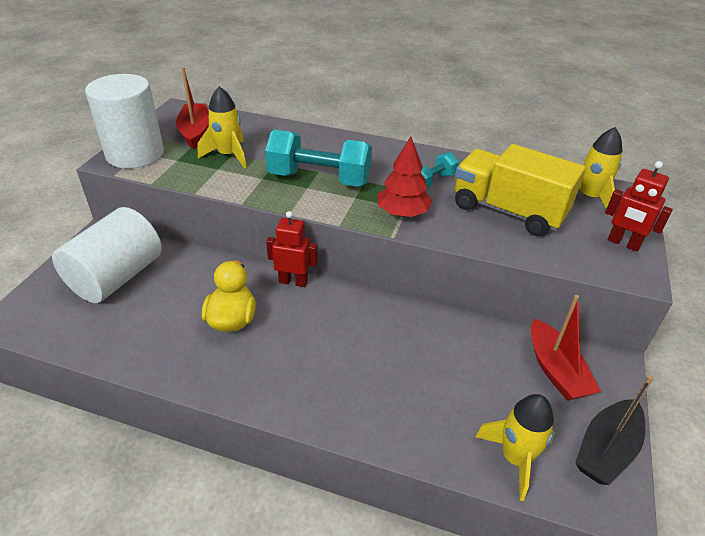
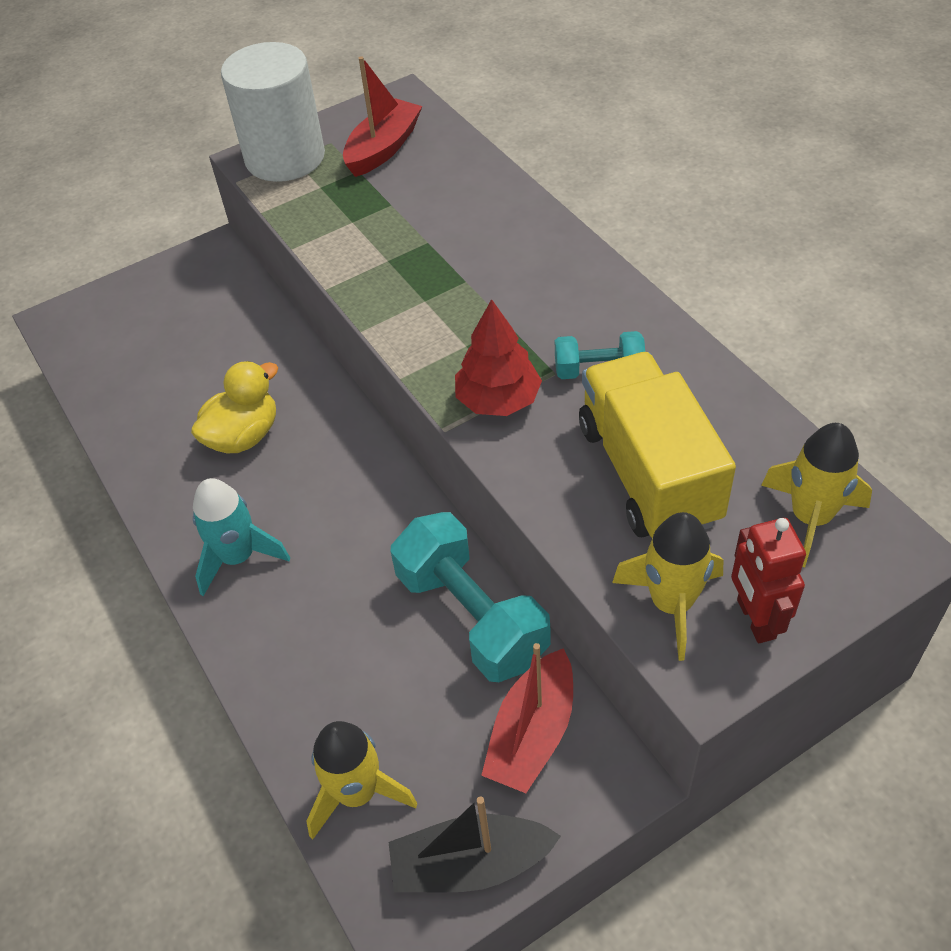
camera: 45 degrees right, 10 degrees up
(117, 277) = (185, 317): white cylinder -> none
(228, 155) = (384, 204): yellow rocket -> yellow rocket (671, 604)
(293, 281) = (353, 422): red robot -> none
(303, 383) = (238, 557): none -> turquoise rocket
(319, 179) = (454, 293): turquoise dumbbell -> turquoise dumbbell (472, 616)

